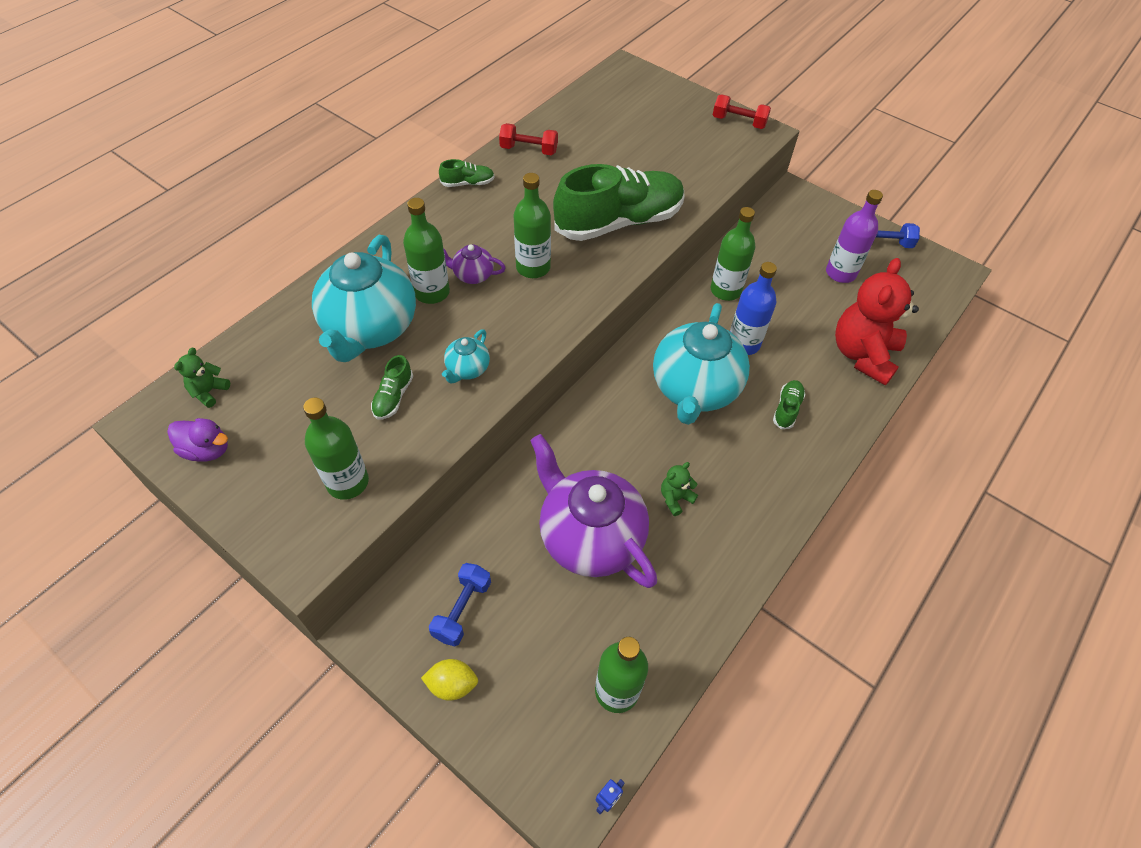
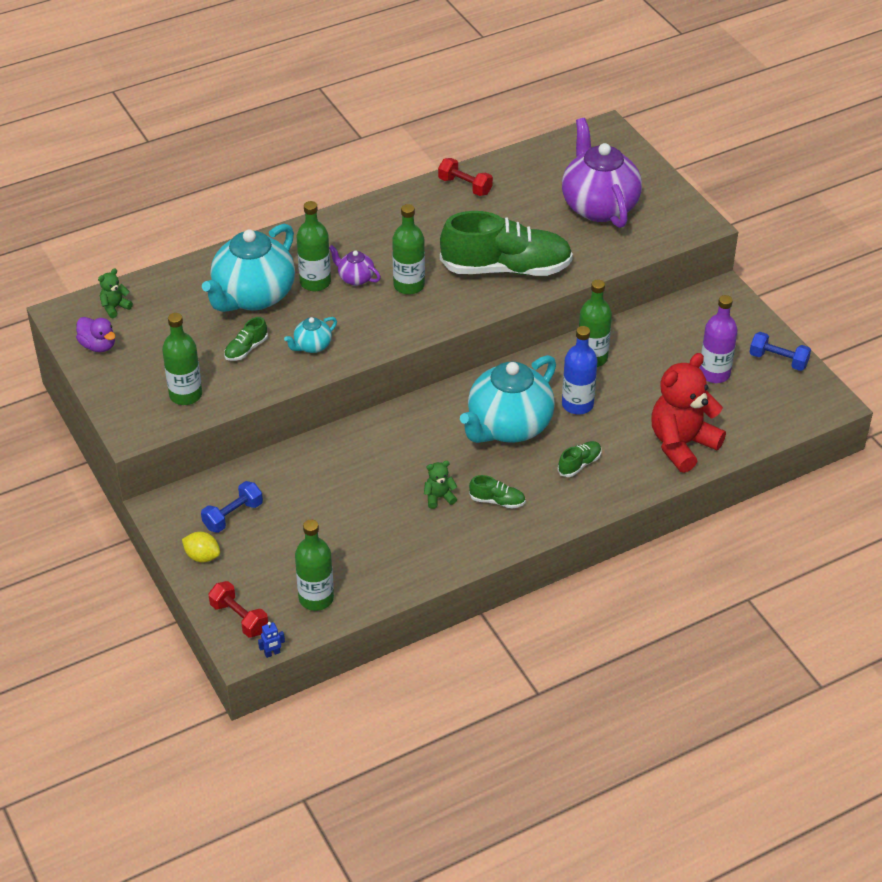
camera: 25 degrees right, 10 degrees down
(468, 183) = (394, 202): green shoe -> green shoe (497, 501)
(589, 537) = (354, 501): purple teapot -> purple teapot (598, 206)
(739, 122) = (682, 209): red dumbbell -> red dumbbell (239, 618)

